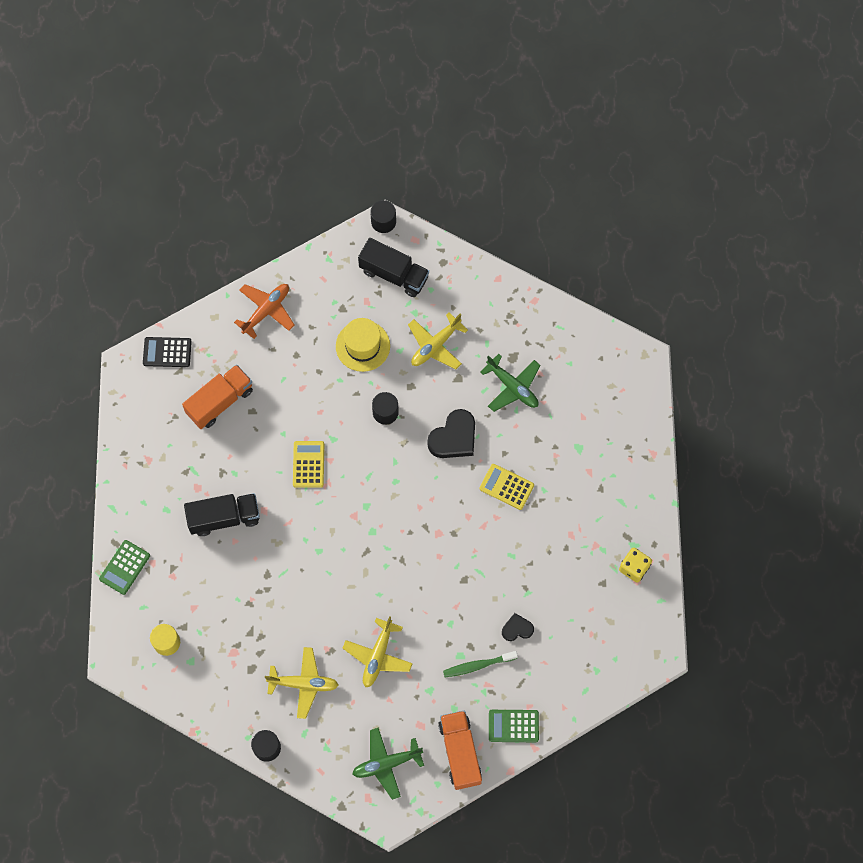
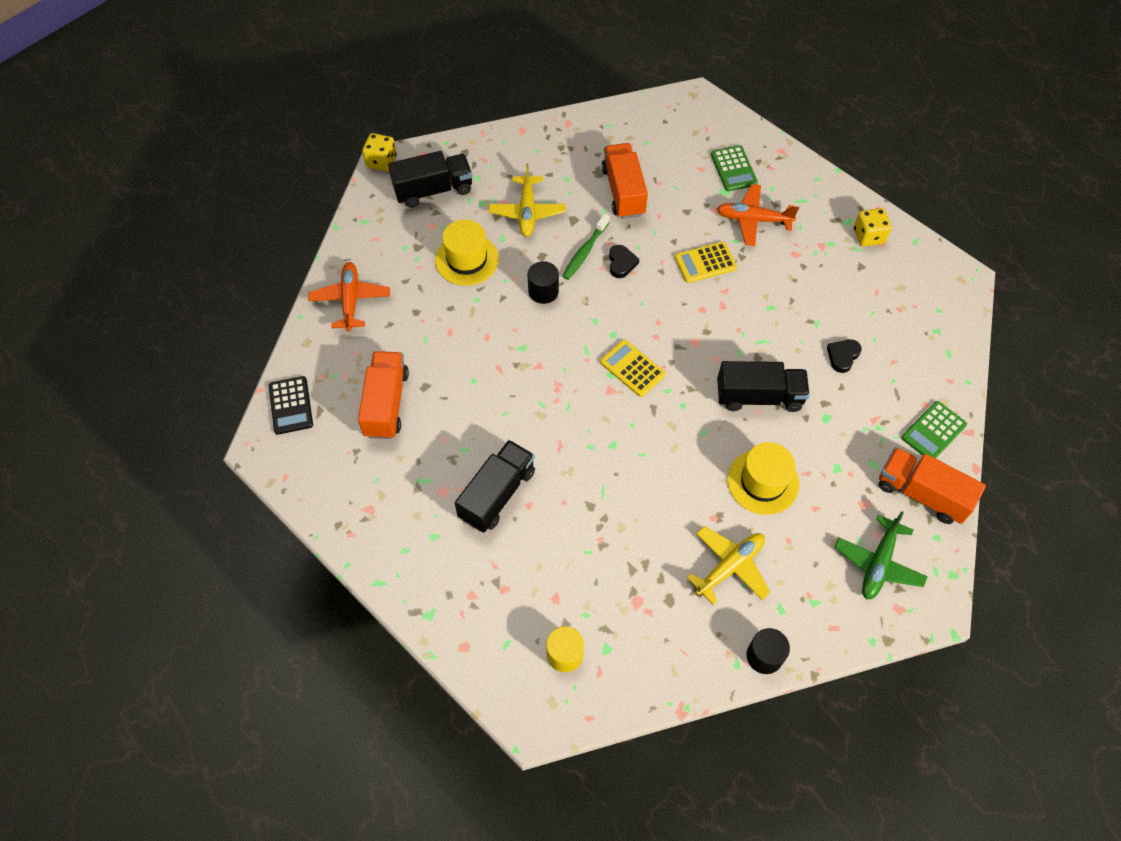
camera: 45 degrees left, 10 degrees down
(124, 567) = (448, 625): green calculator -> green calculator (733, 169)
(167, 352) = (291, 405): black calculator -> black calculator turned 60 degrees counterclockwise
(308, 464) = (524, 385): yellow calculator -> yellow calculator (632, 368)
(378, 656) = (763, 482): yellow plane -> yellow hat
(383, 222) = (381, 161): black cylinder -> yellow dice
(436, 604) = (759, 396): none -> black truck
(454, 438) = (621, 263): black heart -> black heart, size x0.57
(478, 665) = (849, 412): green toothbrush -> green toothbrush (585, 251)
(512, 387) = (623, 191): green plane -> orange truck
(573, 486) = (753, 220): none -> orange plane

